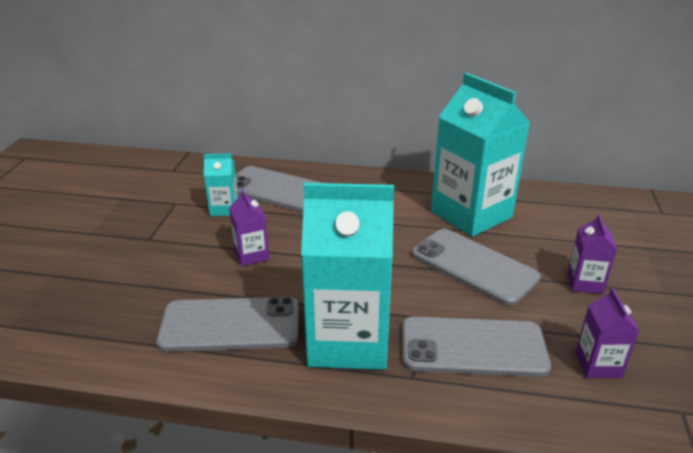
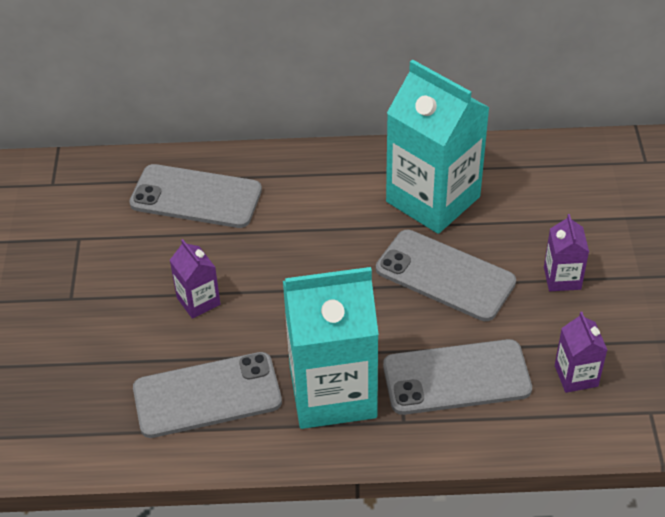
camera: 10 degrees left, 15 degrees up
(224, 209) = (142, 238): turquoise carton -> none

